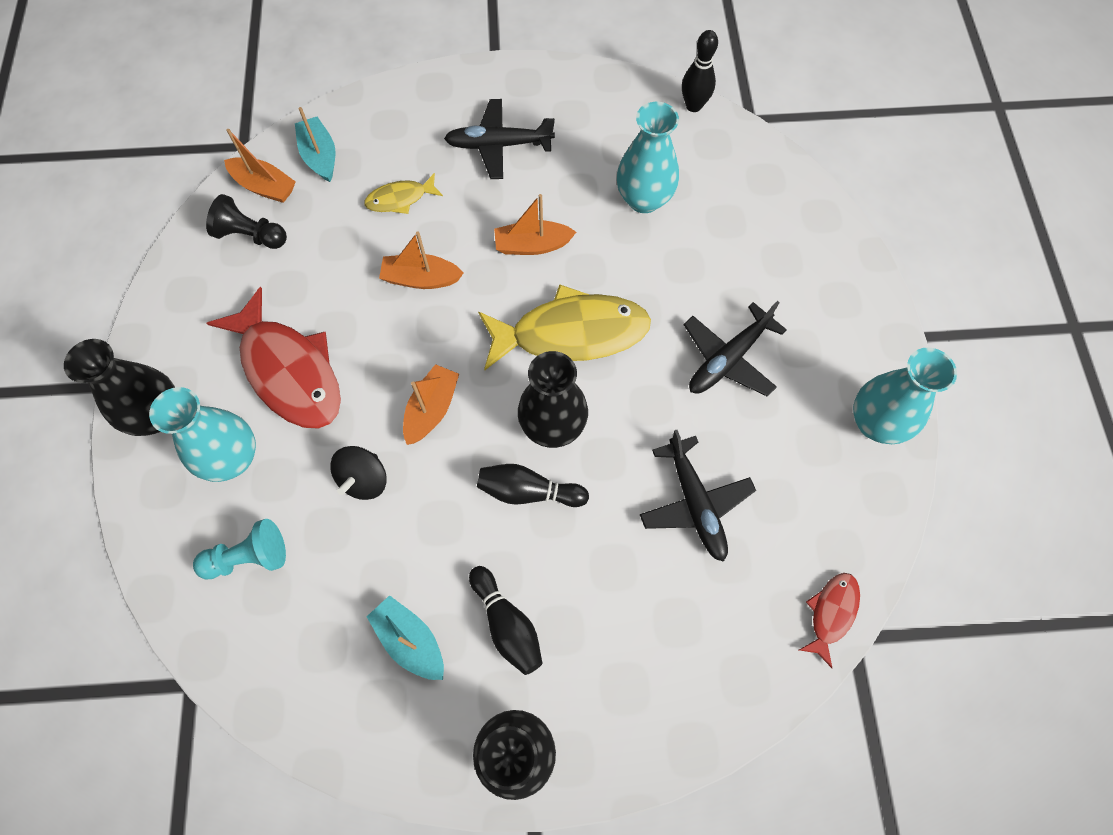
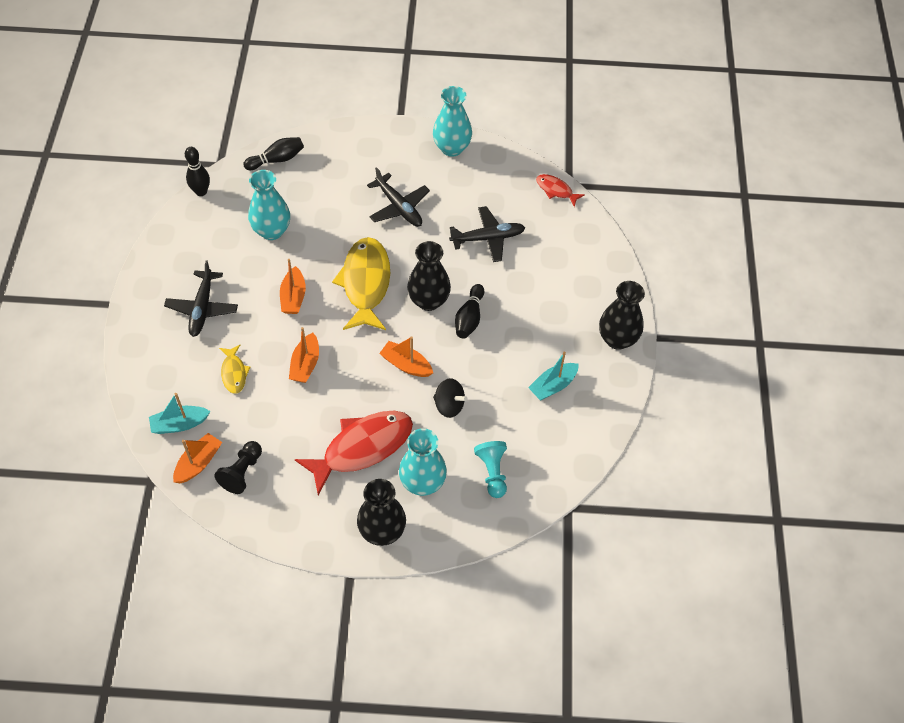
camera: 85 degrees left, 10 degrees down
(507, 624) = (548, 337): black bowling pin -> black bowling pin (277, 160)

